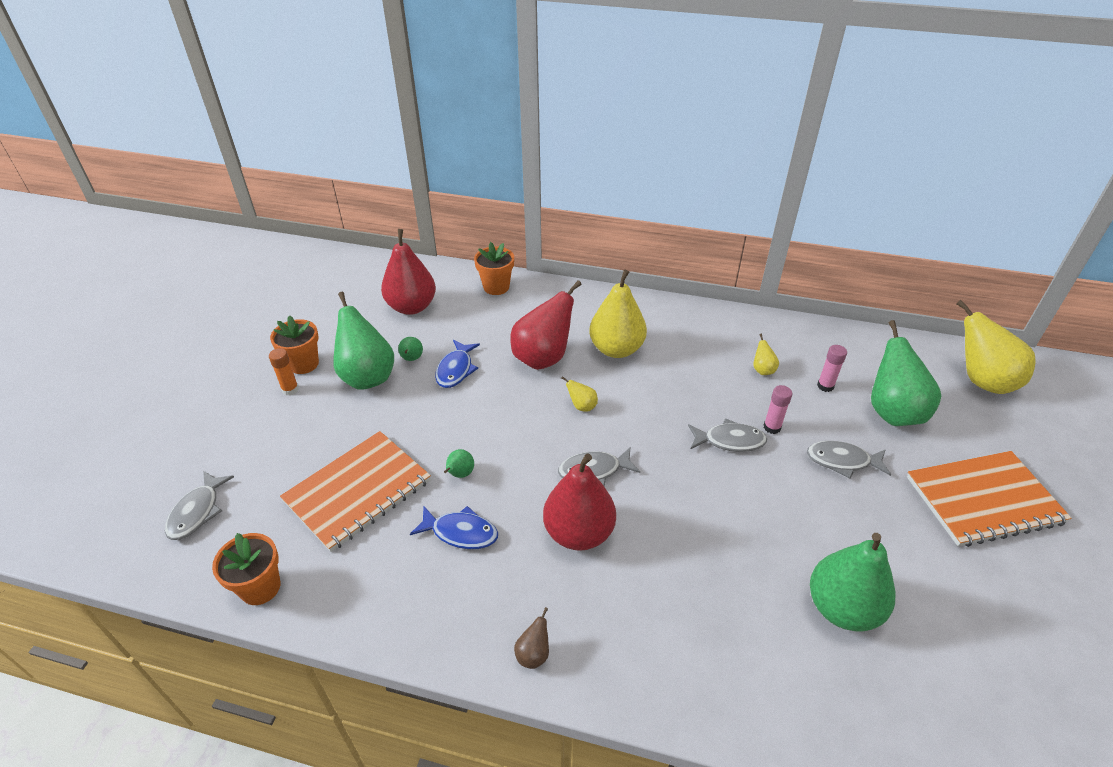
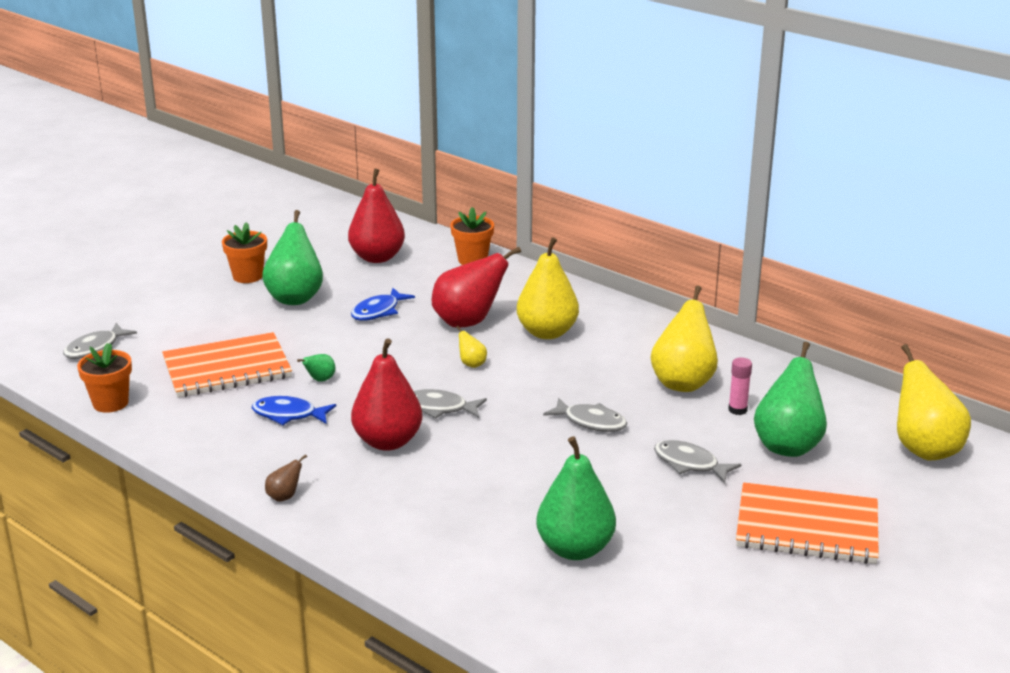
camera: 25 degrees right, 15 degrees down
(290, 389) = (223, 291): orange glue stick -> none
(412, 359) = (345, 294): green pear -> none
(460, 533) = (288, 415): blue fish -> blue fish turned 150 degrees clockwise
(762, 370) = (683, 382): yellow pear -> yellow pear, size x2.35
(772, 427) = (644, 424): pink glue stick -> none

